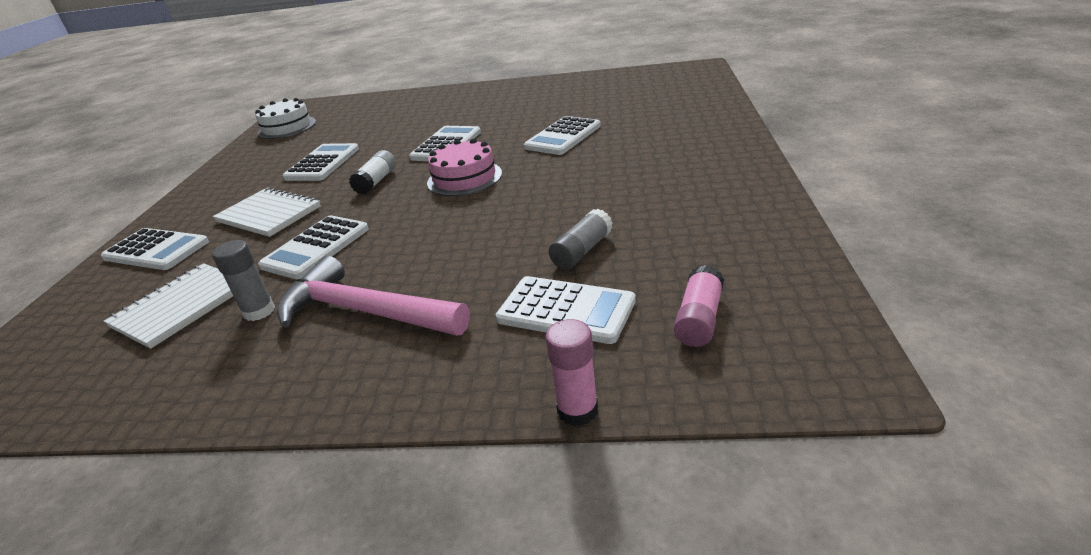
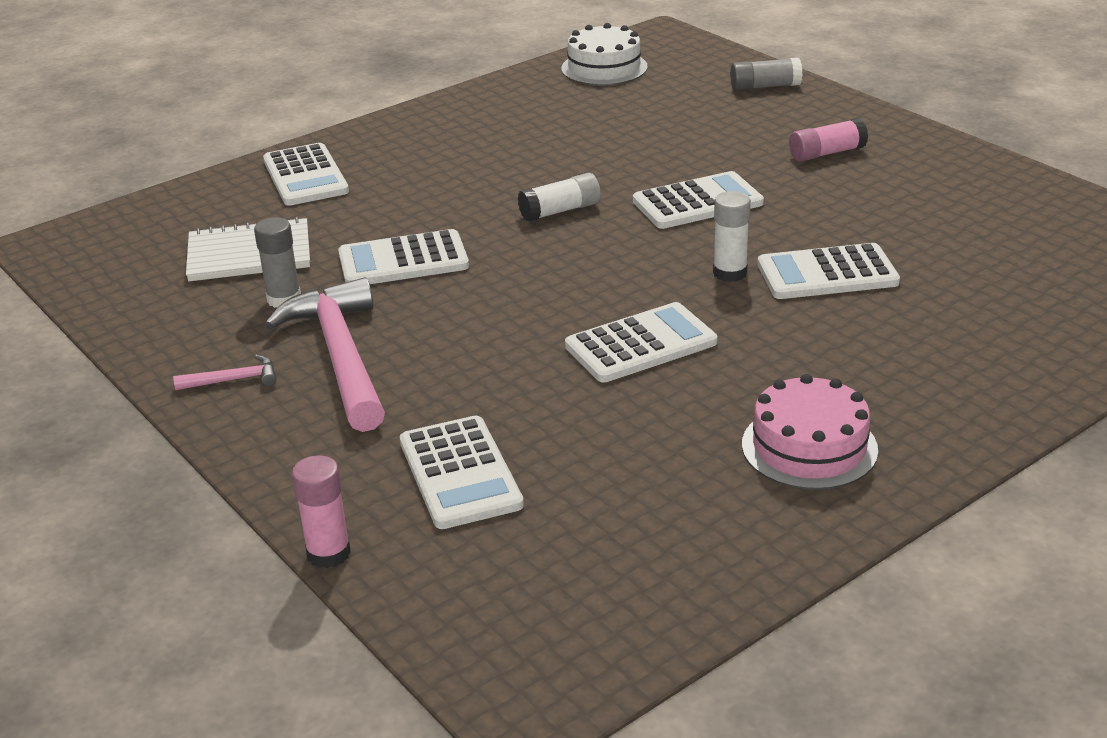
camera: 45 degrees right, 0 degrees up
(269, 214) = (425, 191): white notebook -> none
(302, 375) = (233, 380): none -> pink hammer
(322, 163) = (556, 150): white calculator -> white calculator (641, 344)
(464, 178) = (636, 263): pink cake -> pink cake (809, 447)
(519, 158) = (730, 273): none -> white glue stick
(582, 251) = (574, 429): grey glue stick -> grey glue stick (765, 86)
(699, 319) = (531, 565): pink glue stick -> pink glue stick (827, 153)

